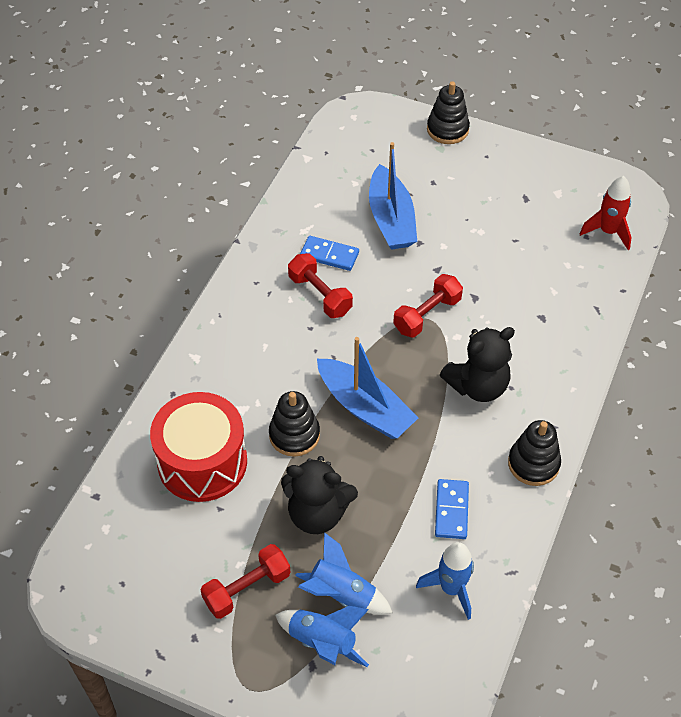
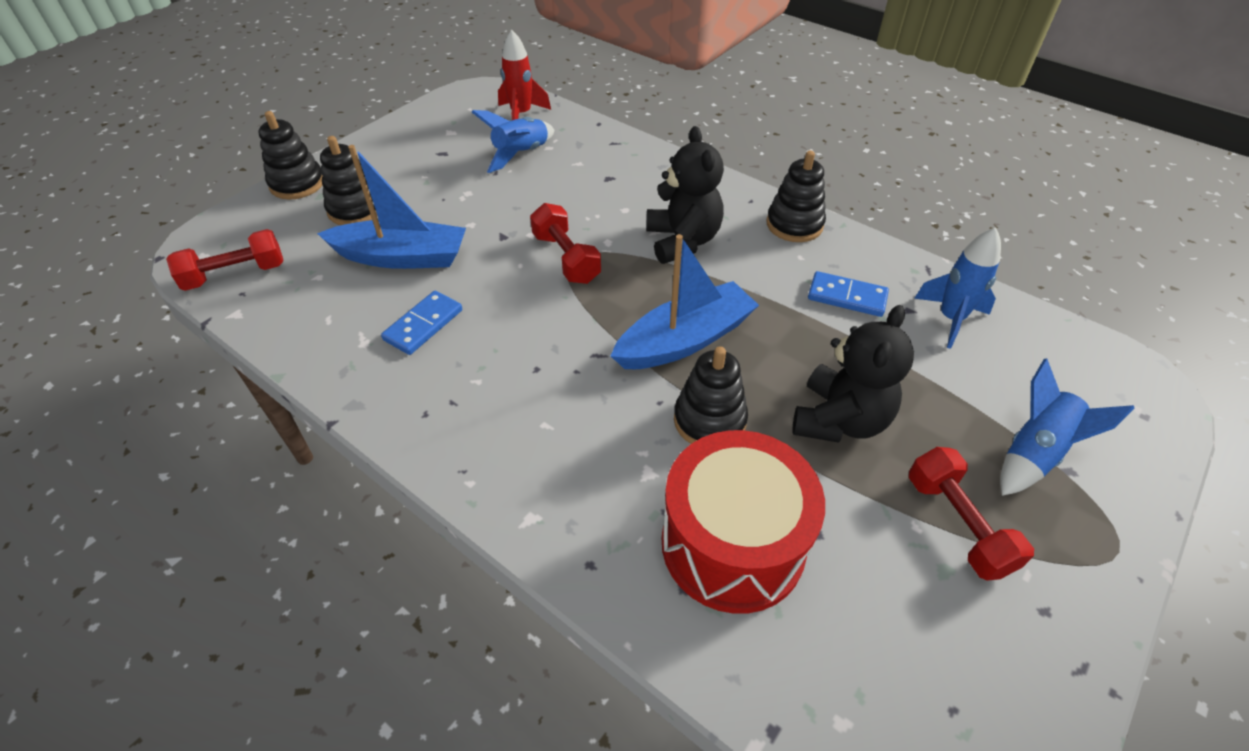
camera: 75 degrees left, 5 degrees down
(320, 295) = (486, 348): red dumbbell -> red dumbbell (235, 275)
(341, 594) = (962, 419): blue rocket -> blue rocket (521, 154)
(432, 174) = (356, 209): none -> black stacking toy

